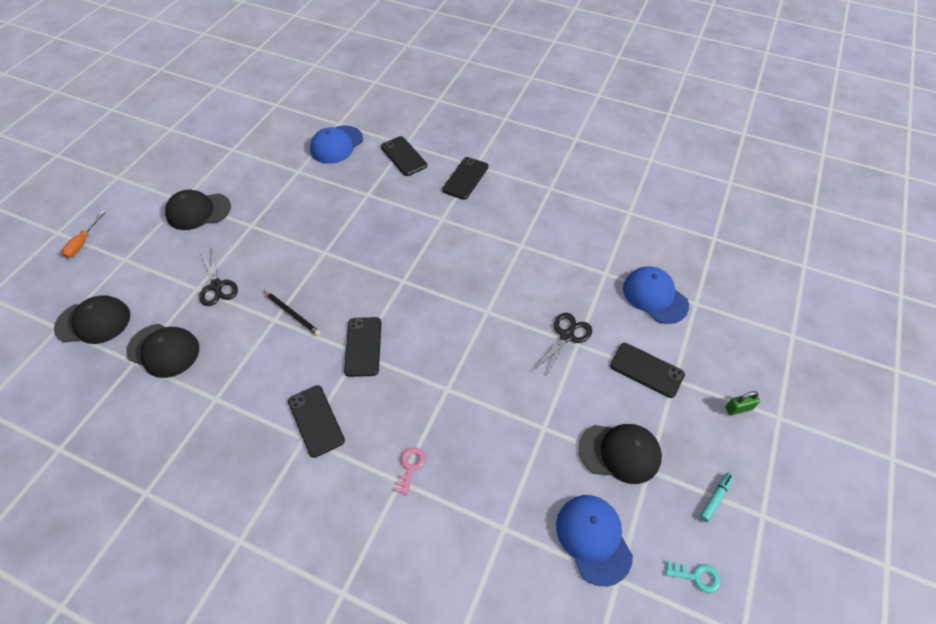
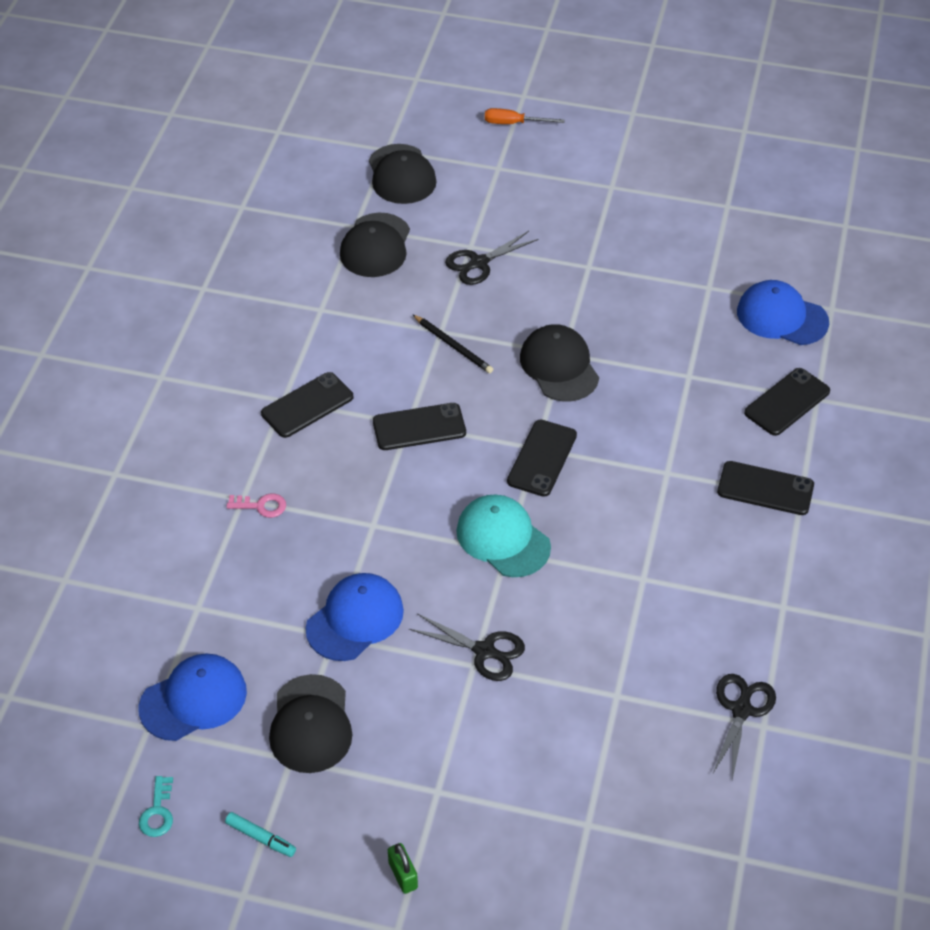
camera: 80 degrees right, 5 degrees down
(198, 211) = (597, 208): black cap -> black cap (559, 366)
(292, 314) = (453, 346): black pencil -> black pencil turned 75 degrees counterclockwise
(476, 311) = (503, 538): none -> turquoise cap
(618, 219) = (741, 709): none -> black scissors
(646, 370) = (446, 755): black phone -> black phone (542, 458)
(655, 296) = (587, 765): blue cap -> blue cap (355, 619)

